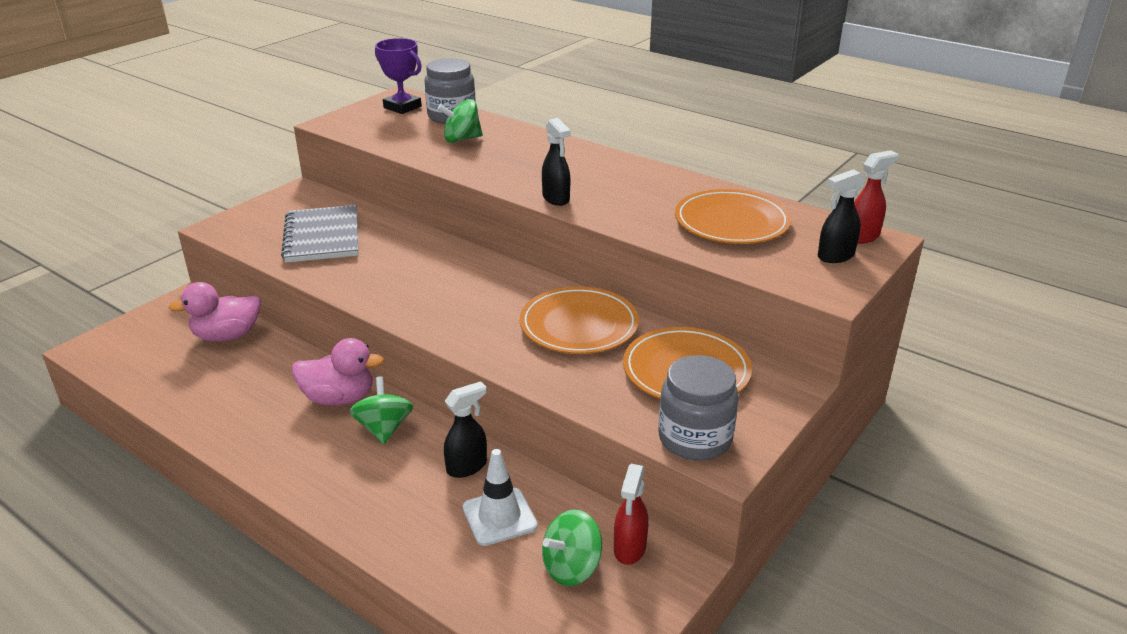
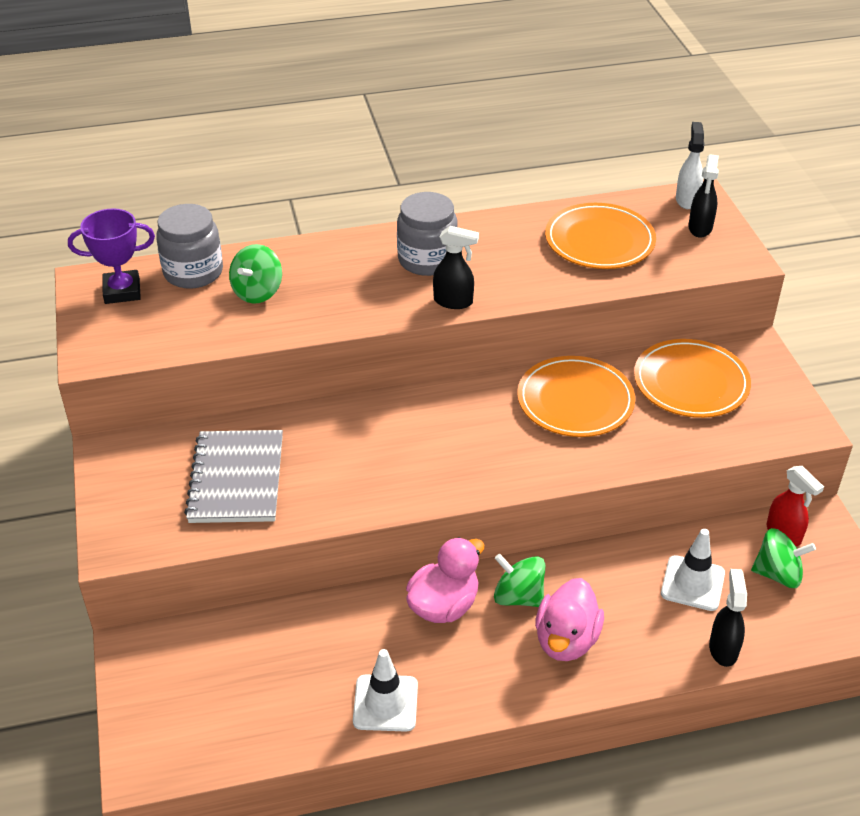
camera: 50 degrees left, 10 degrees up
(217, 416) = (385, 703): none -> white traffic cone
(227, 336) = (247, 642): pink duck -> pink duck (566, 640)
(322, 237) = (236, 479): grey notebook -> grey notebook turned 60 degrees clockwise
(467, 467) = (617, 571): black spray bottle -> black spray bottle (723, 649)
(571, 567) = (778, 574): green spinning top -> green spinning top turned 90 degrees counterclockwise
(695, 438) = (772, 426): grey jar -> grey jar (427, 260)
(863, 236) = (687, 200): red spray bottle -> white spray bottle

